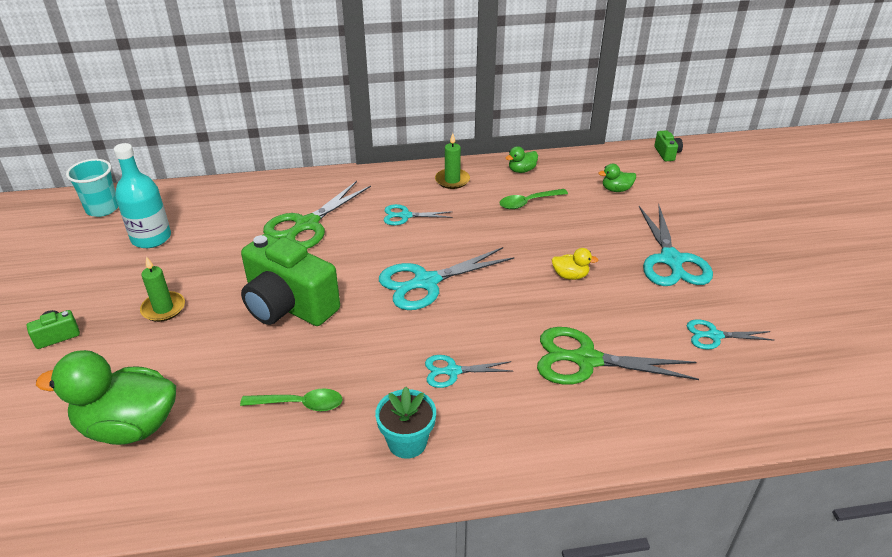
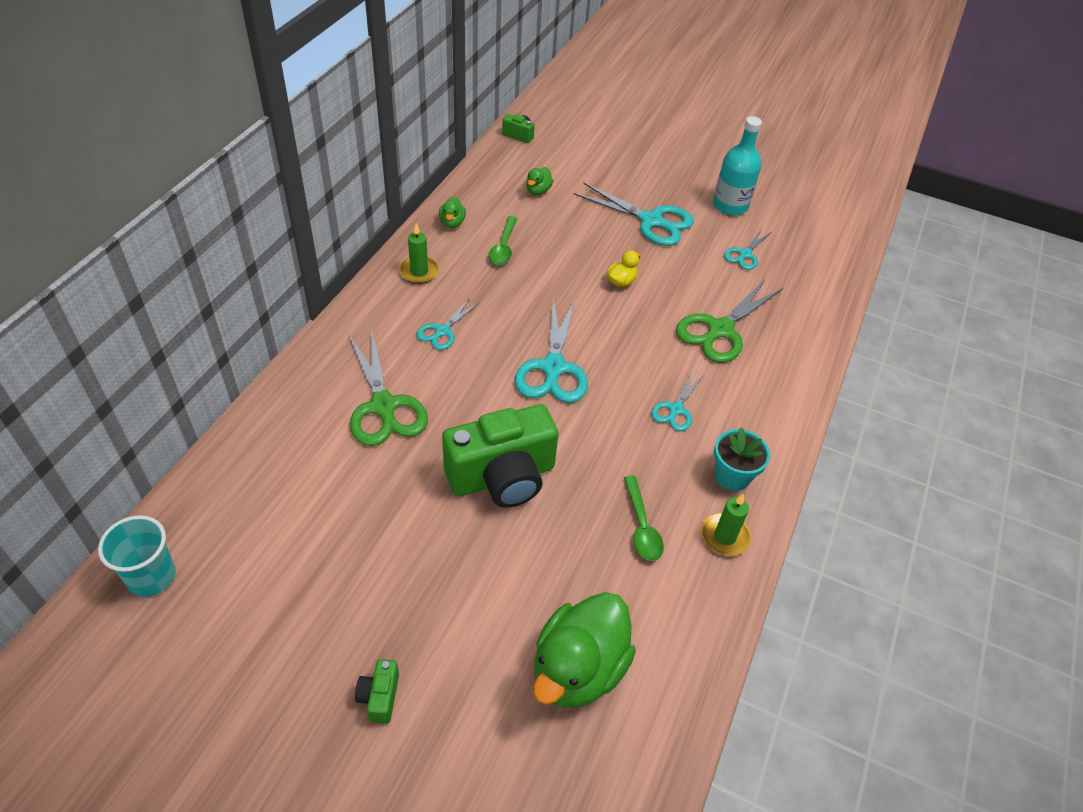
camera: 60 degrees left, 10 degrees up
(151, 238) = (271, 547): turquoise bottle -> turquoise bottle (730, 205)
(163, 308) = (417, 580): green candle -> green candle (724, 536)
(299, 404) = (641, 526): green spoon -> green spoon turned 135 degrees clockwise

